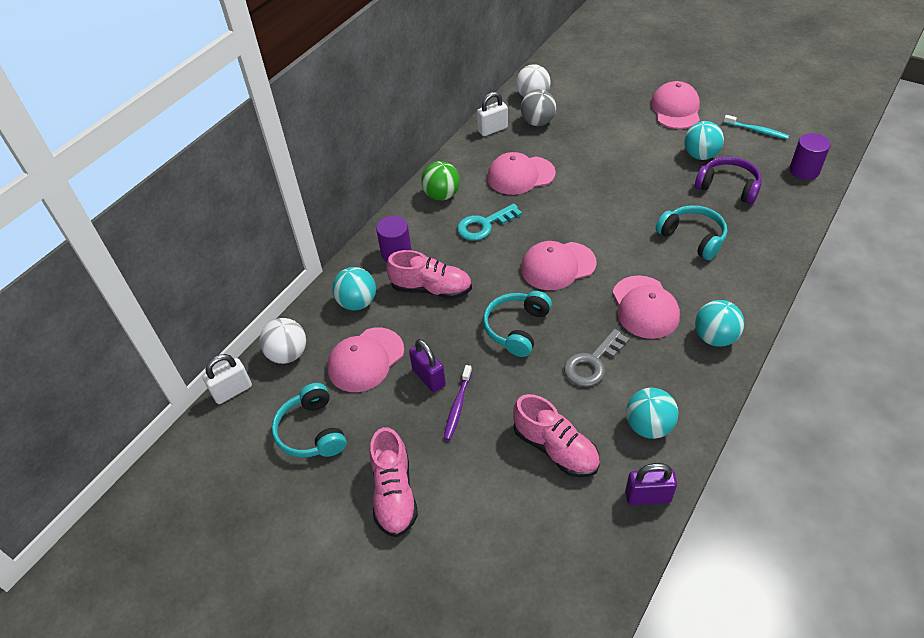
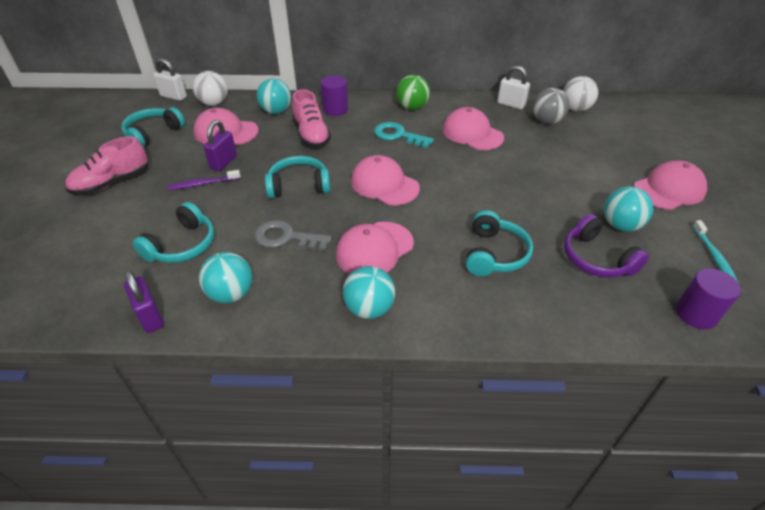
camera: 55 degrees right, 5 degrees down
(555, 448) = (182, 245): pink shoe -> turquoise headphones
(728, 187) = (596, 259): purple headphones -> purple headphones turned 150 degrees clockwise

